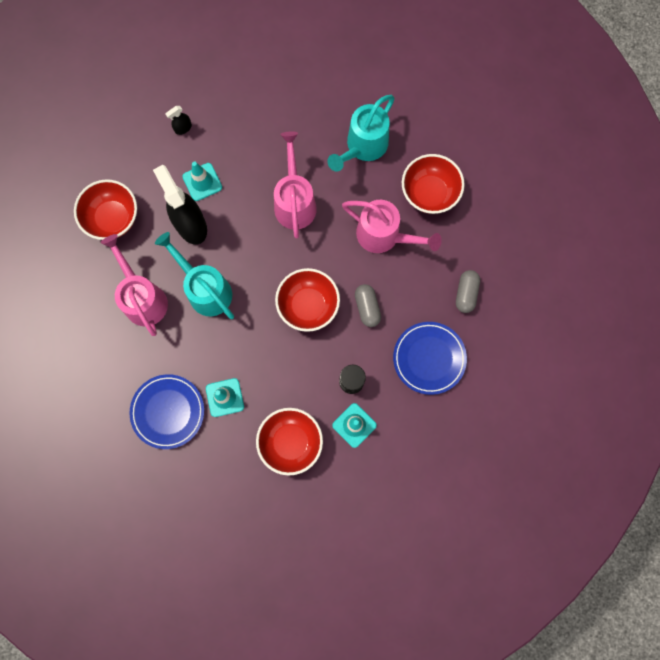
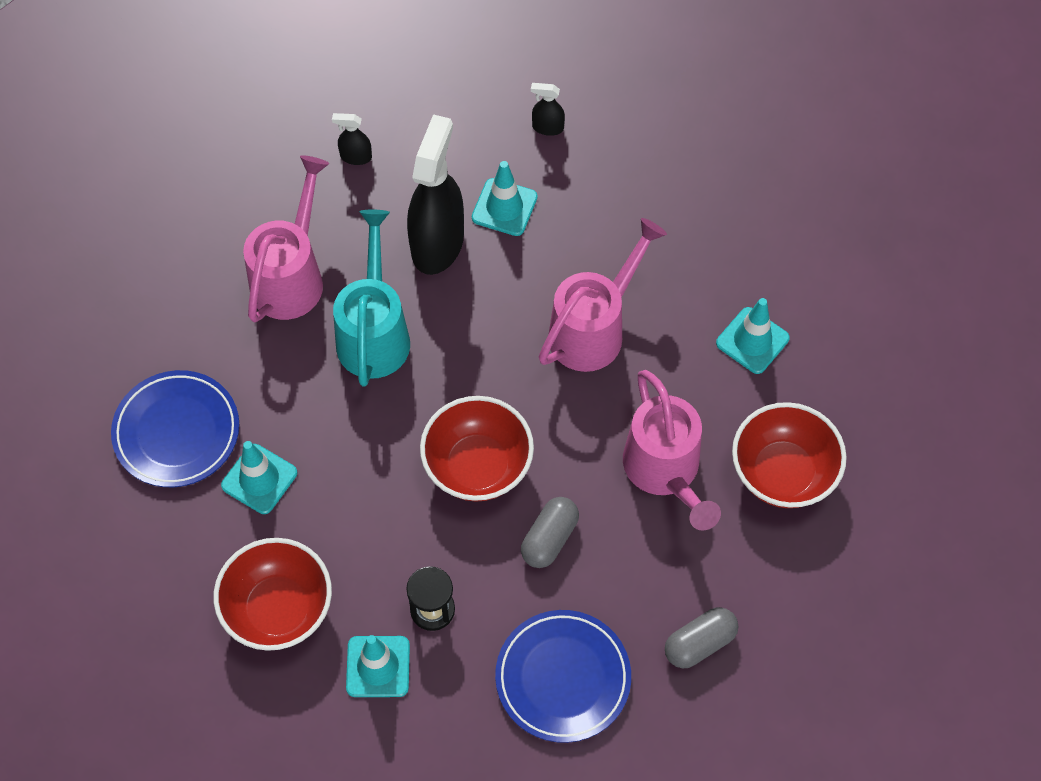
camera: 45 degrees right, 15 degrees down
(113, 218) = (355, 157): red bowl -> black spray bottle
(363, 147) = (752, 341): turquoise watering can -> turquoise traffic cone

